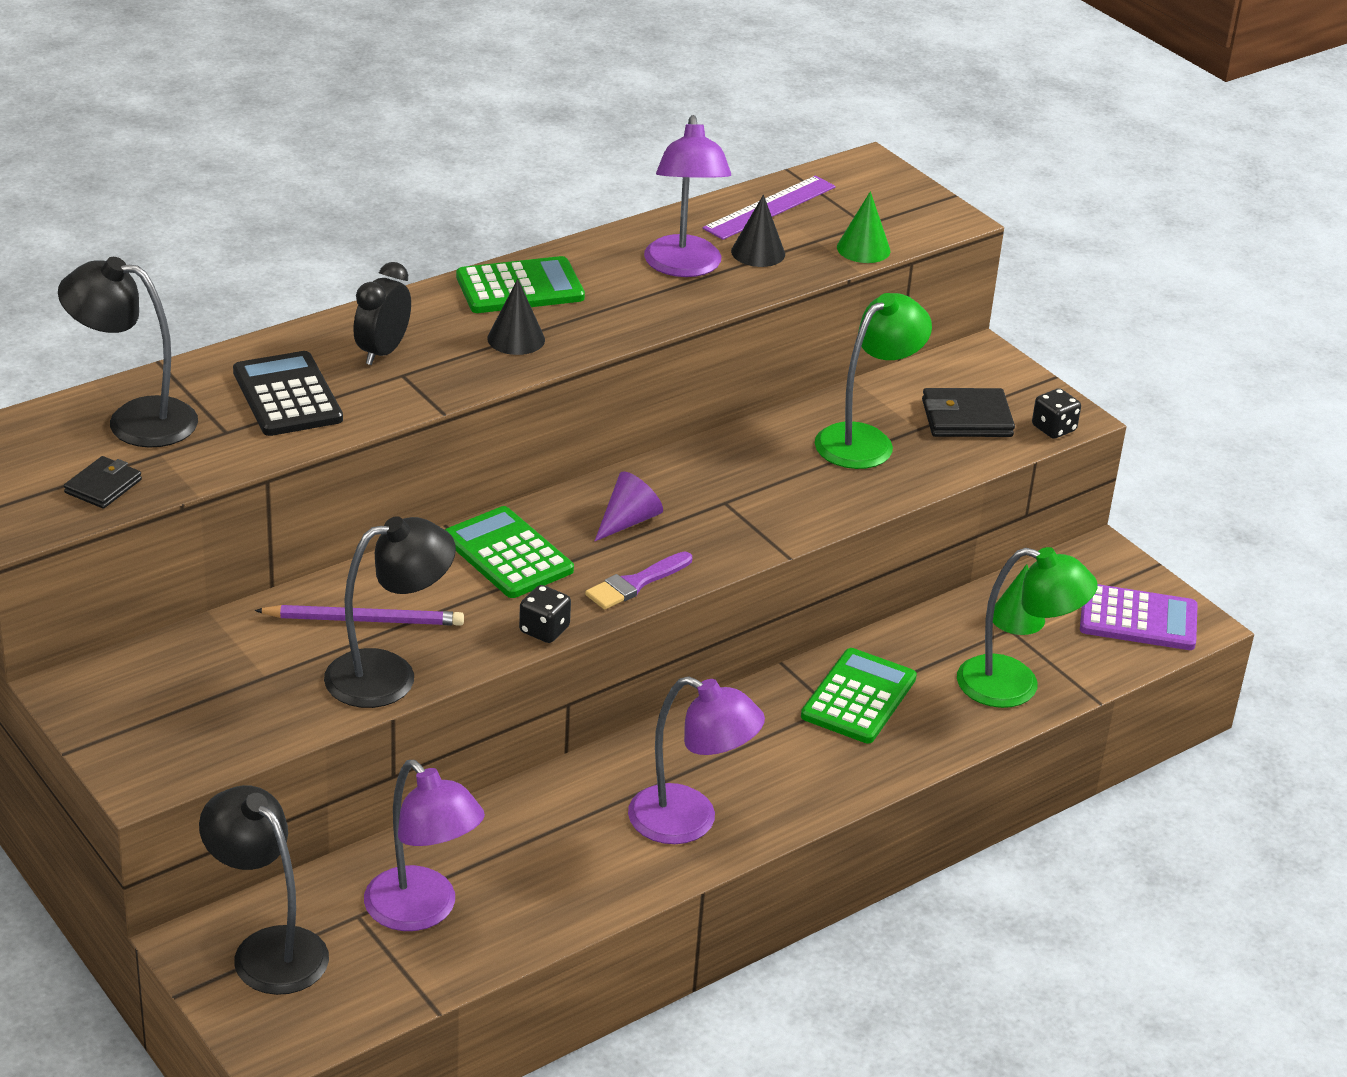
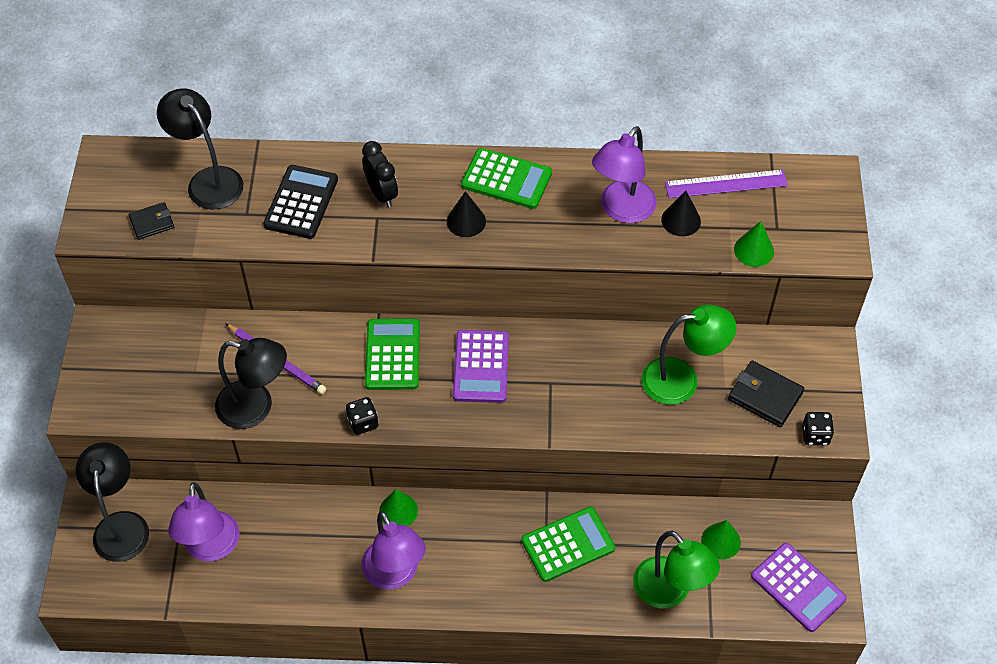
camera: 40 degrees right, 20 degrees up
(382, 352) = (382, 194): black clock -> black clock turned 90 degrees clockwise
(625, 760) = (398, 510): none -> green cone
(628, 521) = (481, 367): purple cone -> purple calculator
(635, 583) = (443, 417): purple brush -> none

